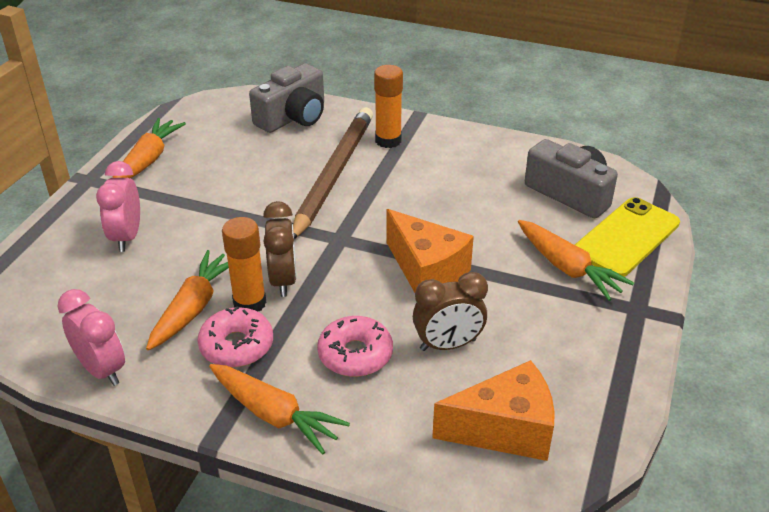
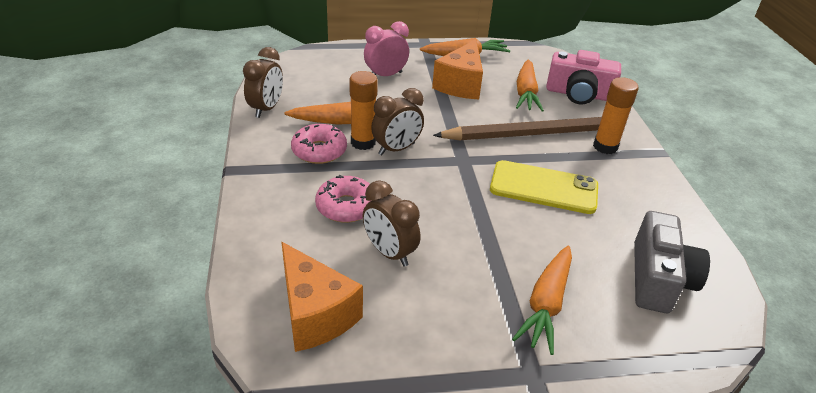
camera: 60 degrees right, 0 degrees up
(102, 370) = (266, 109): pink clock -> brown clock
(274, 415) = (266, 188): orange carrot -> orange carrot (526, 93)
(293, 117) = (579, 94): grey camera -> pink camera
(427, 272) = (465, 216): orange cheese -> orange cheese (461, 85)
(626, 237) = (634, 340): yellow phone -> yellow phone (543, 188)

